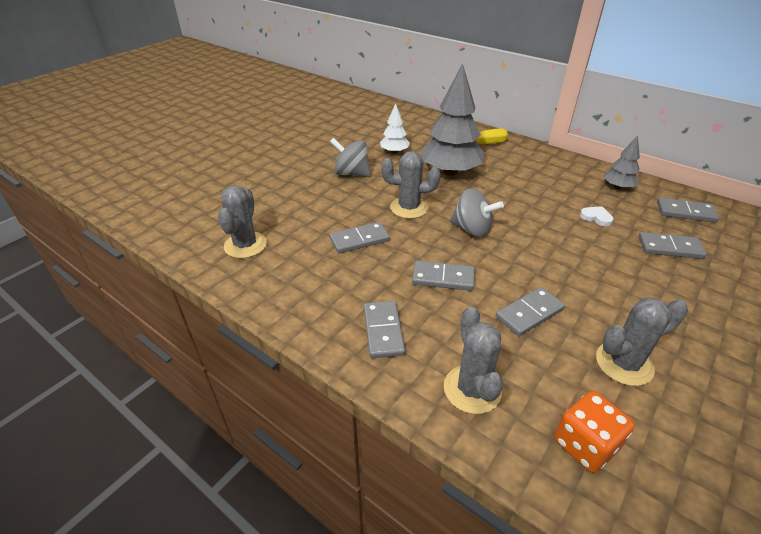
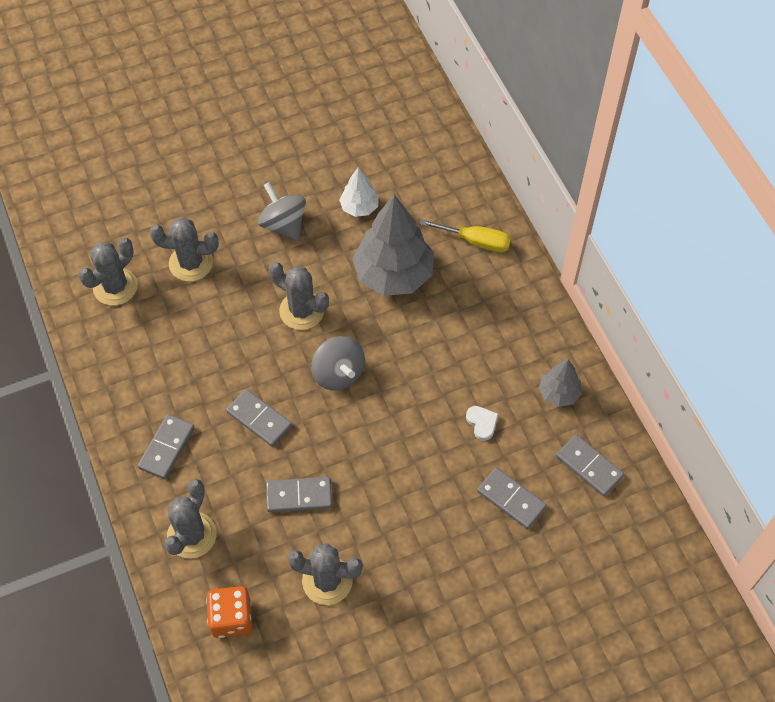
camera: 30 degrees right, 20 degrees up
(299, 212) = (191, 263): none -> grey cactus
(359, 240) = (221, 332): grey domino -> none

